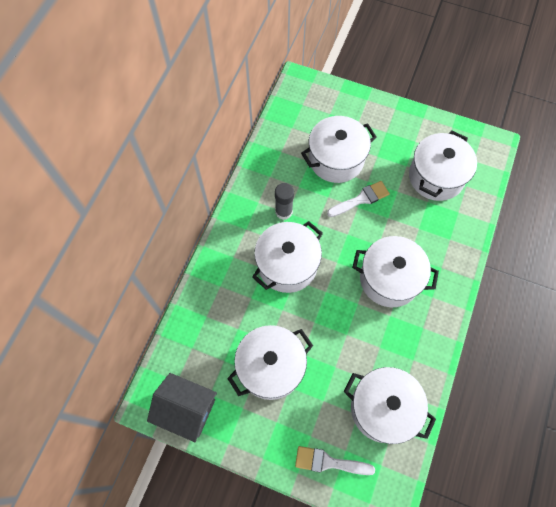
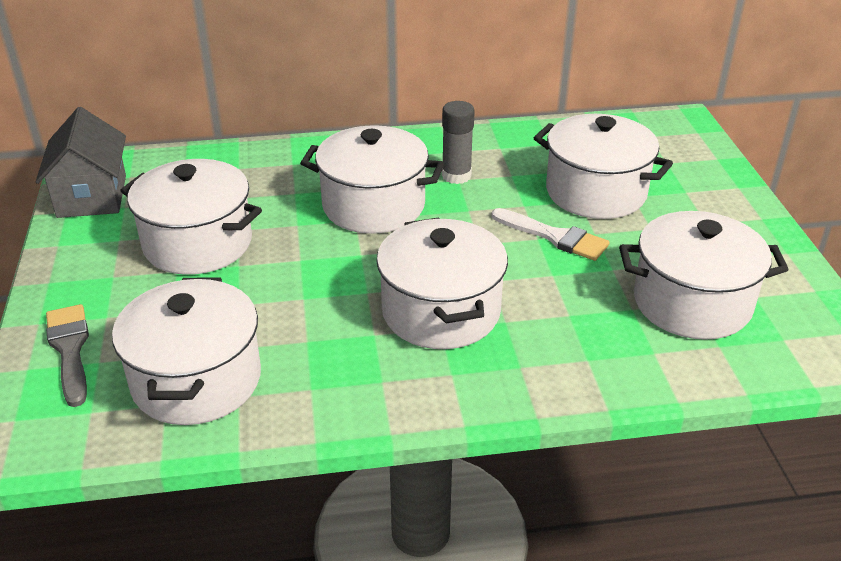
camera: 60 degrees right, 30 degrees down
(329, 462) = (70, 349): white brush -> grey brush

